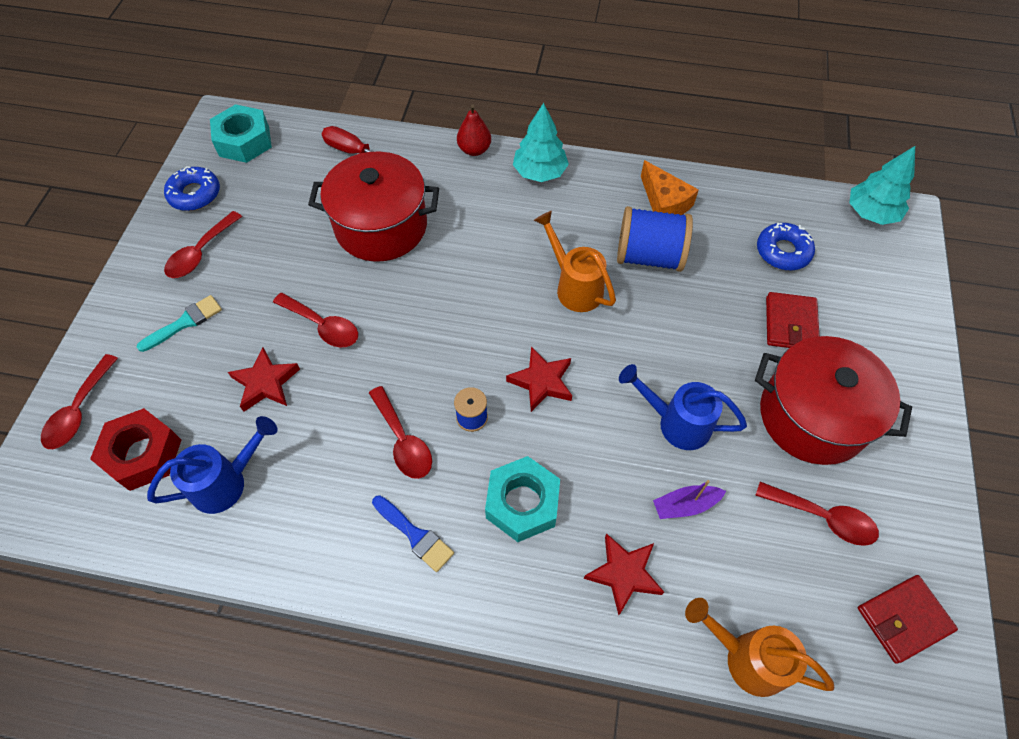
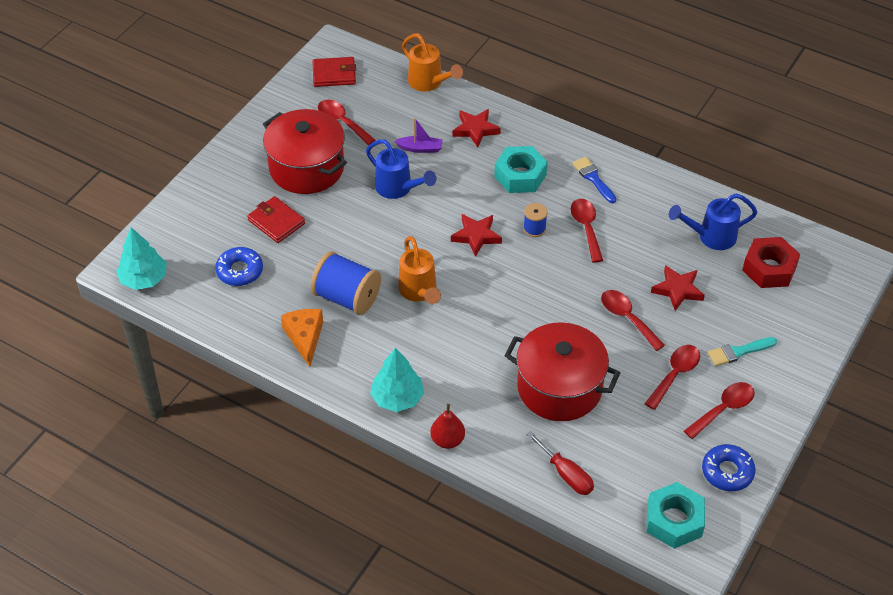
camera: 160 degrees left, 10 degrees down
(79, 411) = (818, 309): red spoon -> red spoon (675, 374)
(790, 324) = (276, 222): red wallet -> red wallet turned 75 degrees counterclockwise

